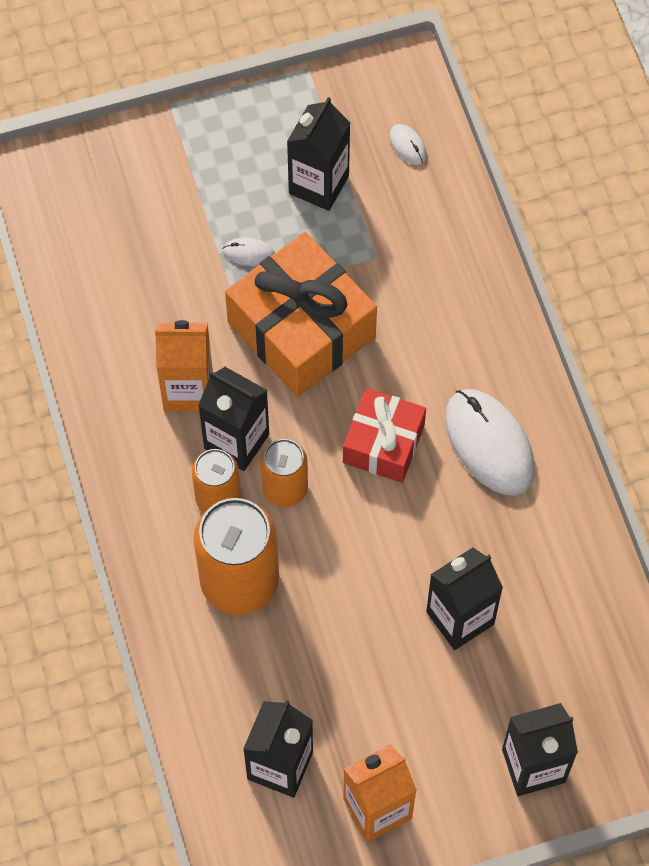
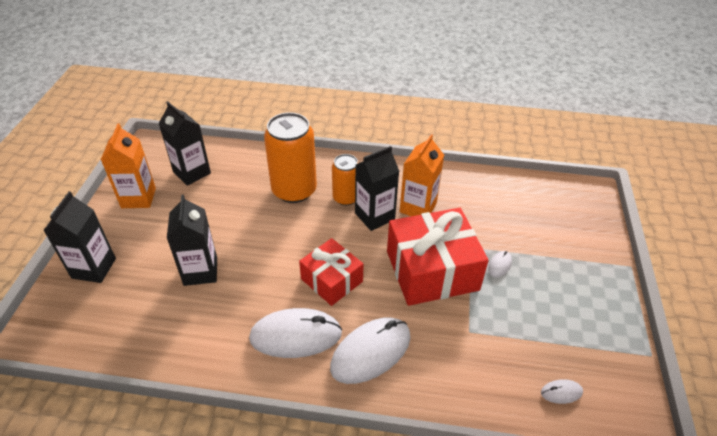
camera: 115 degrees right, 20 degrees down
(285, 488) = (333, 226): orange can -> none
(301, 329) = (432, 270): orange gift -> red gift
(318, 184) = (541, 322): black carton -> none
(464, 351) = (371, 352): none -> white mouse

